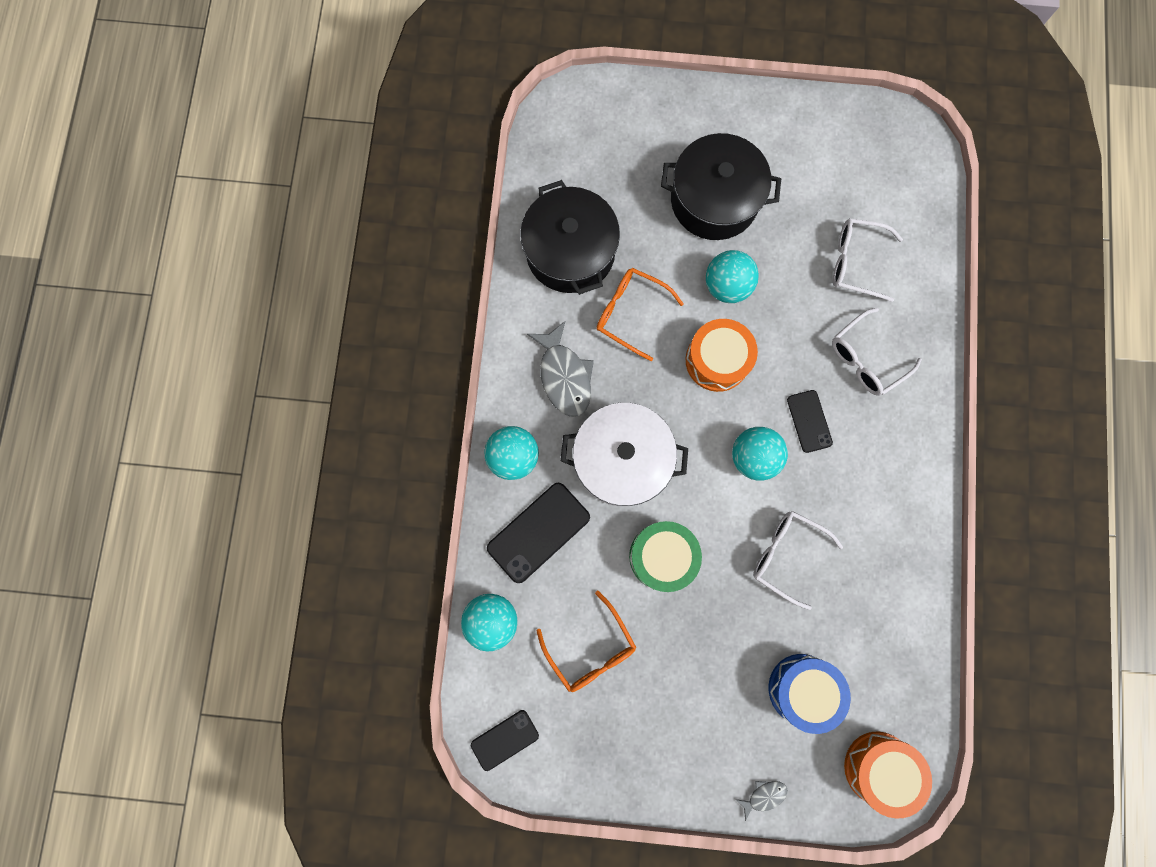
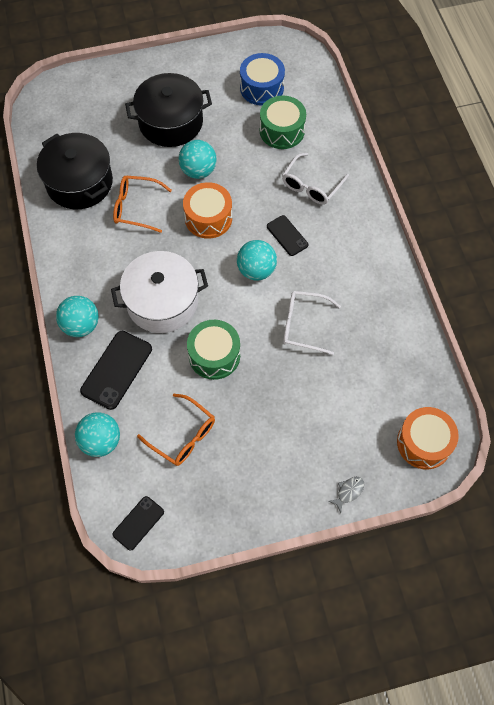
camera: 20 degrees left, 15 degrees down
(564, 376) = (101, 261): grey fish -> none
(802, 689) = (348, 409): blue drum -> blue drum (261, 88)
(856, 262) = (282, 131): white glasses -> green drum

